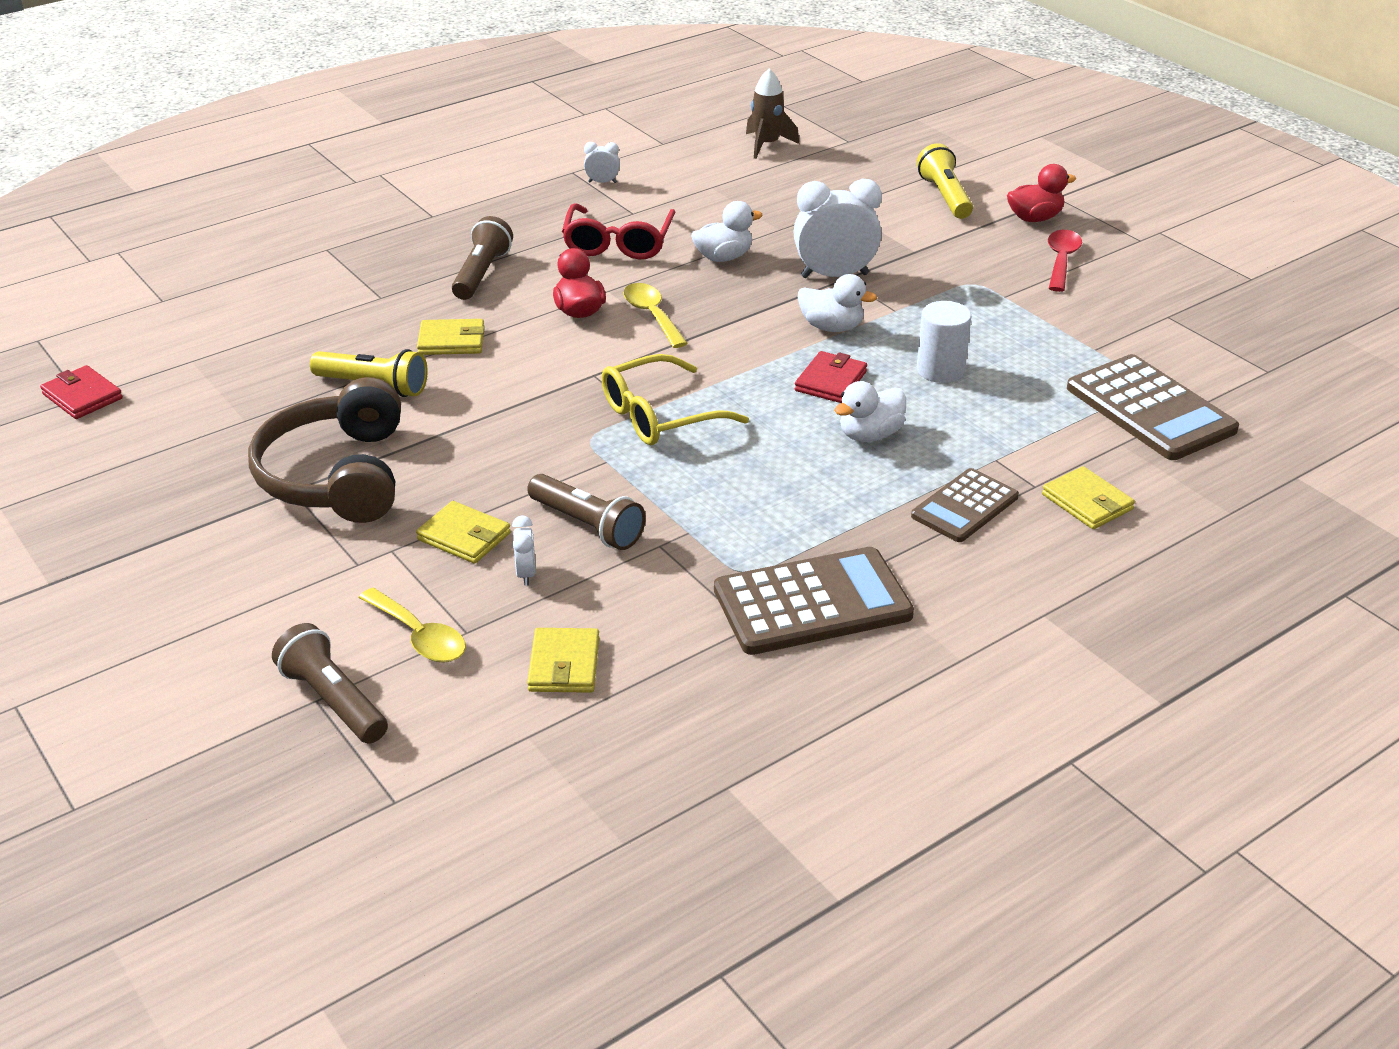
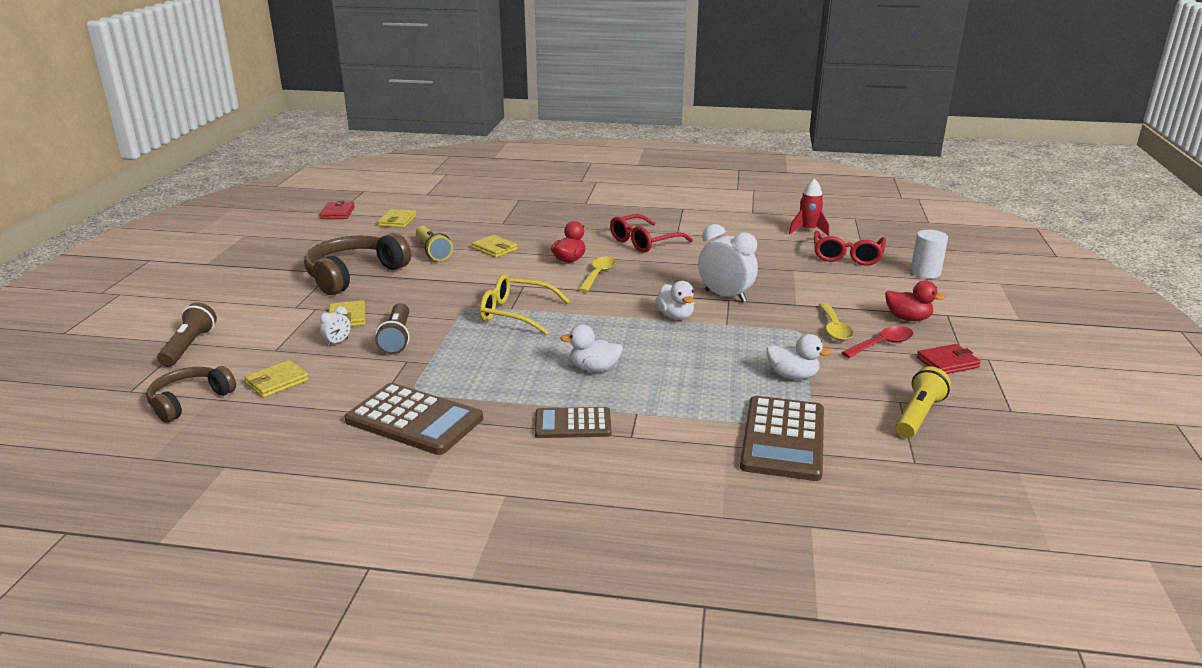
camera: 45 degrees right, 10 degrees down
(419, 636) = (258, 342): yellow spoon -> yellow spoon (834, 328)
(482, 273) = (560, 230): brown flashlight -> none
(508, 757) = (189, 401): none -> brown headphones
(602, 182) = (688, 217): white clock -> none
(723, 257) = (683, 266): white duck -> white duck (793, 376)
(767, 145) = (808, 230): brown rocket -> red rocket
(830, 381) = (624, 338): red wallet -> red wallet (947, 362)
(861, 164) = (847, 256): none -> red glasses
(940, 370) = (693, 360): white cylinder -> white cylinder (925, 272)
(945, 196) = (869, 287): yellow flashlight -> yellow flashlight (918, 415)
(1087, 502) = (643, 460): yellow wallet -> yellow wallet (397, 221)

